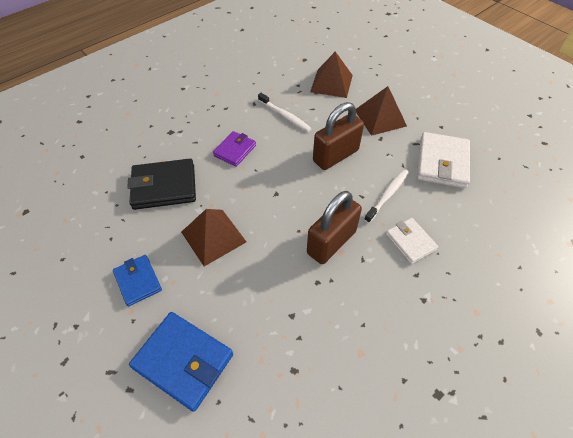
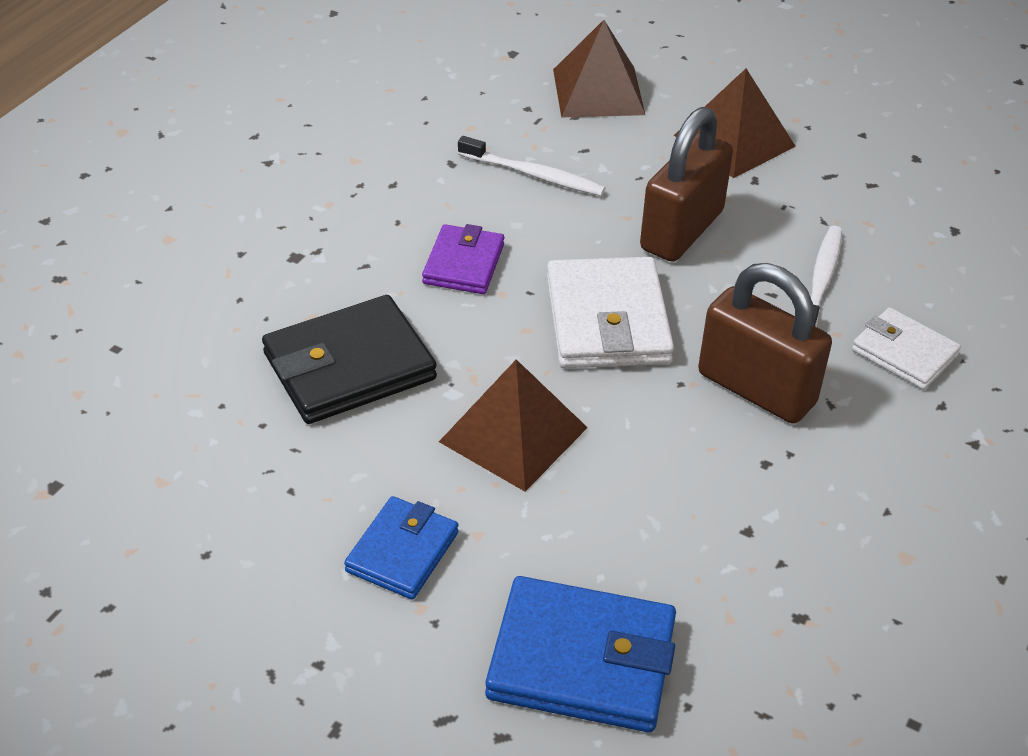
camera: 20 degrees left, 10 degrees down
(138, 281) = (402, 552): blue wallet -> blue wallet turned 75 degrees clockwise
(331, 242) = (756, 389): brown padlock -> brown padlock turned 75 degrees counterclockwise
(442, 163) = (896, 201): white wallet -> white wallet (607, 320)

